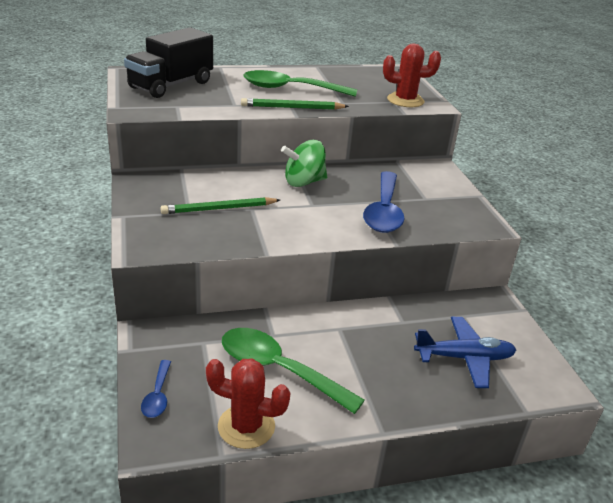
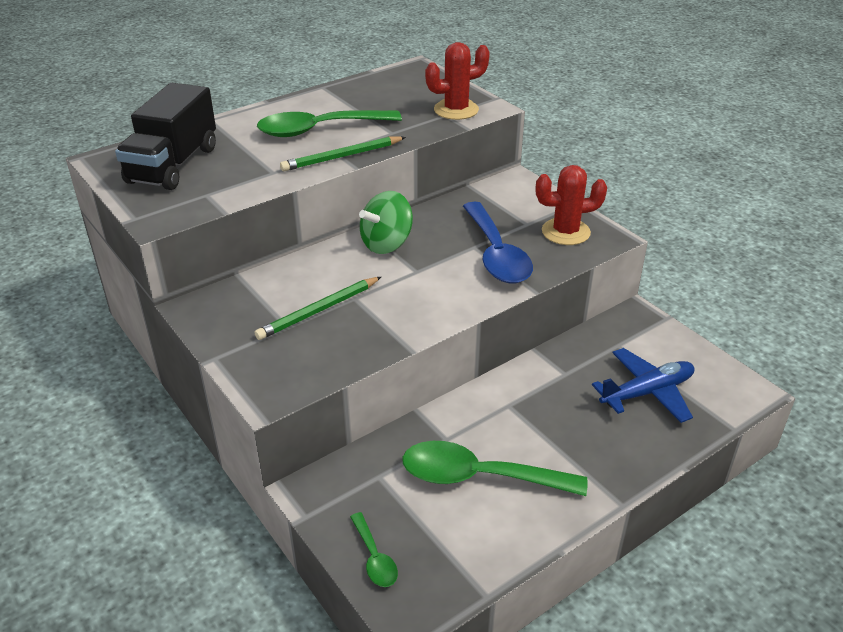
camera: 20 degrees left, 5 degrees up
(157, 396) = (374, 558): blue spoon -> green spoon
(246, 426) = (489, 554): red cactus -> red cactus (565, 232)

